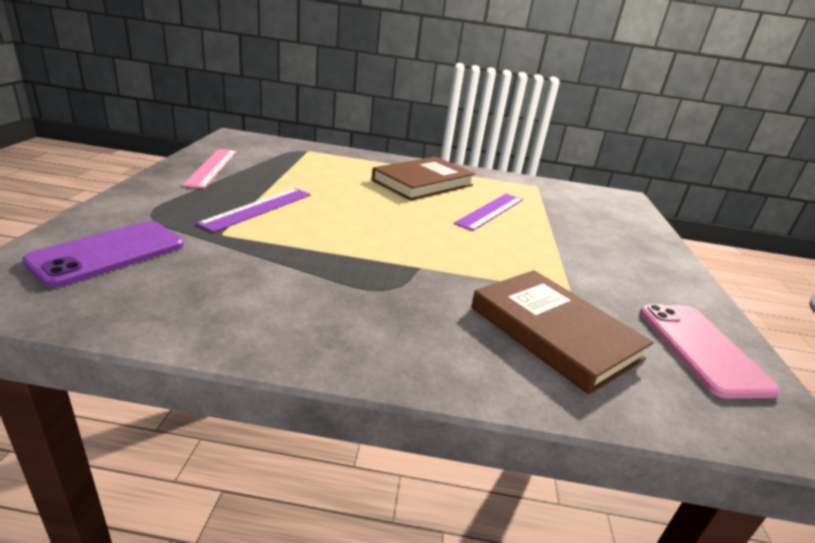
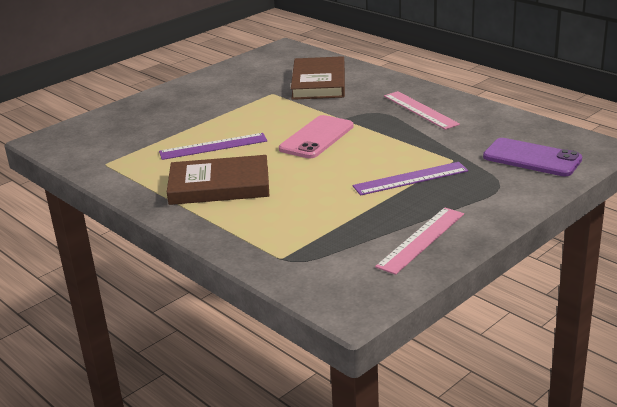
camera: 135 degrees left, 0 degrees up
(109, 253) = (532, 158): purple phone -> purple phone turned 45 degrees clockwise
(328, 308) = (420, 110): none -> pink ruler
(701, 349) = (259, 66): pink phone -> pink phone (317, 138)

